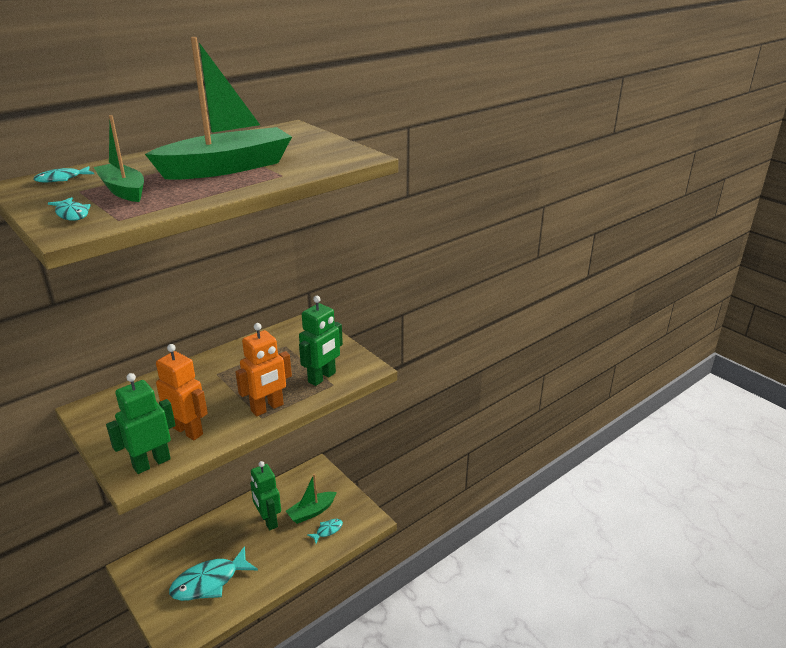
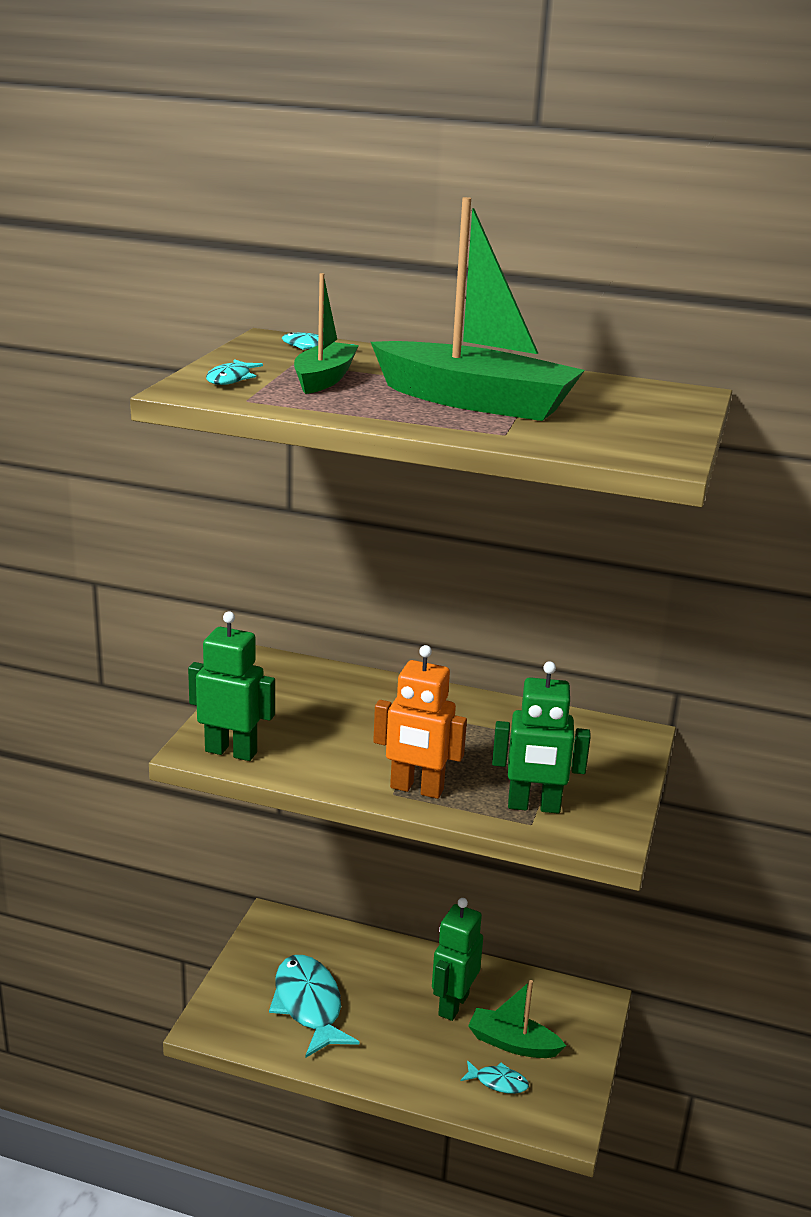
camera: 55 degrees right, 5 degrees down
(188, 431) = (309, 749): orange robot -> none
(209, 582) = (309, 1005): turquoise fish -> turquoise fish turned 45 degrees clockwise

